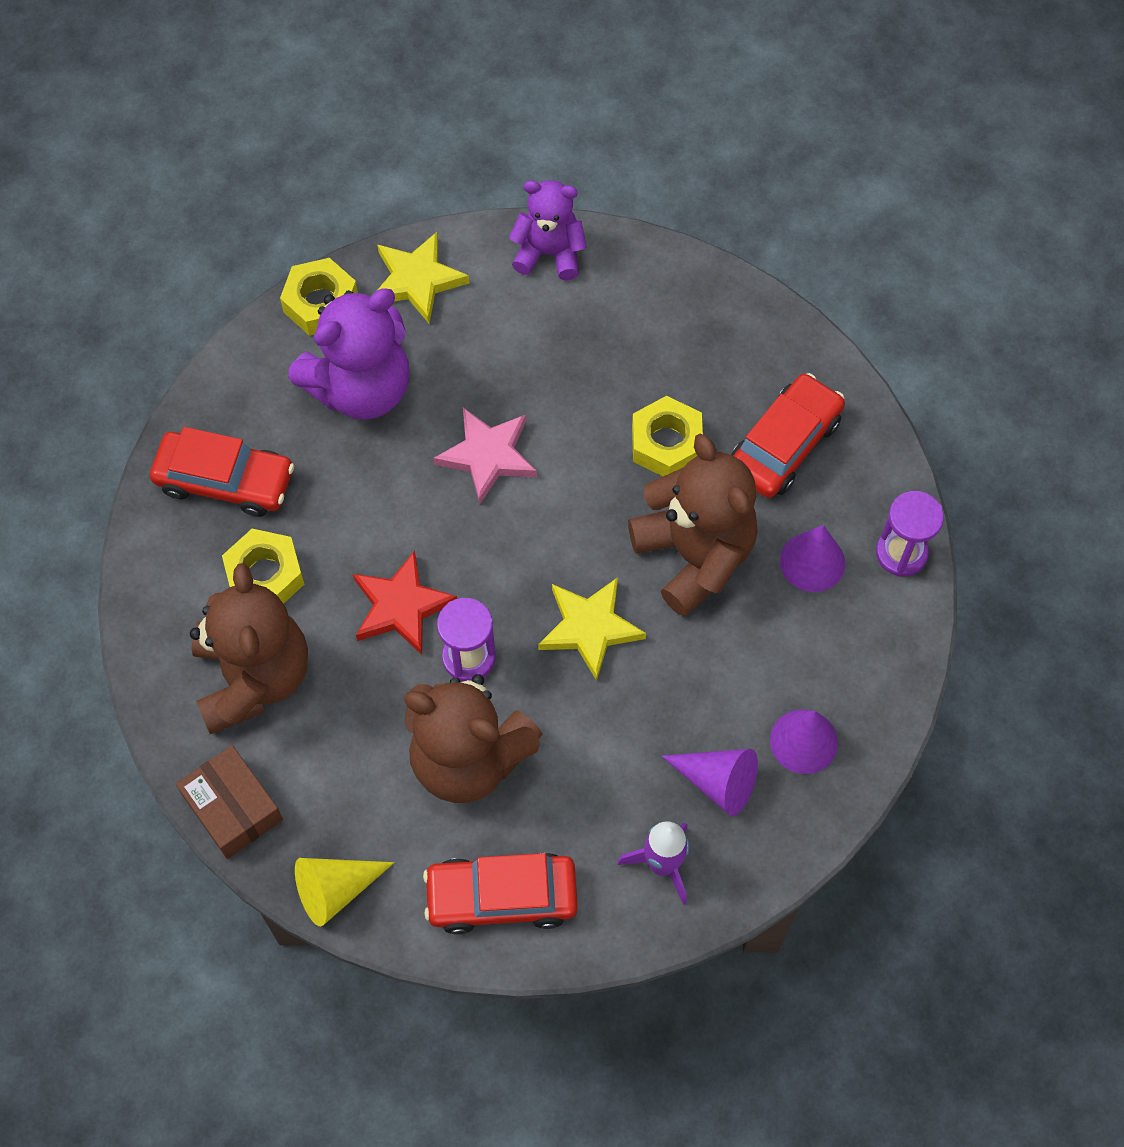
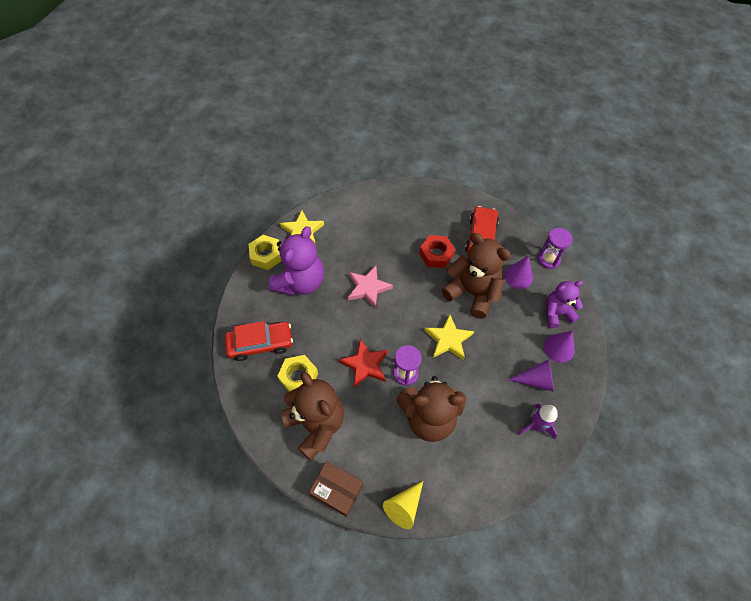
camera: 25 degrees left, 5 degrees down
(502, 897) = (478, 473): red car -> none
(549, 253) = (350, 202): purple teddy bear -> purple teddy bear (557, 313)
(666, 443) = (436, 254): yellow nut -> red nut

